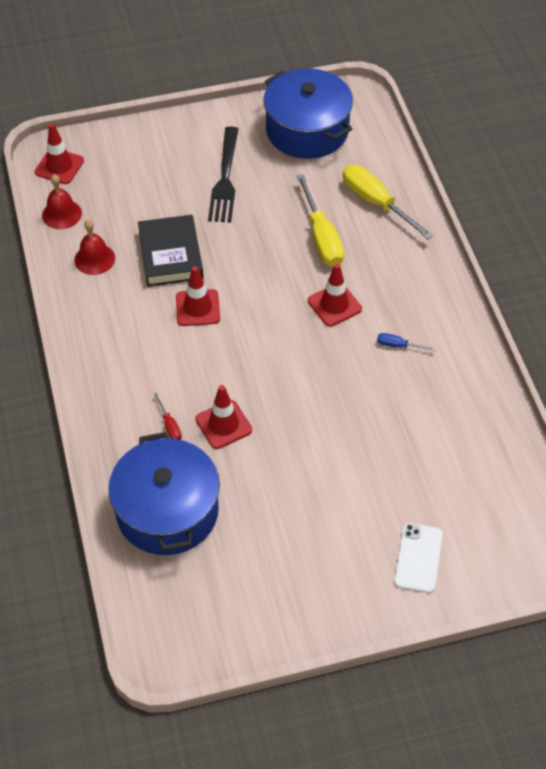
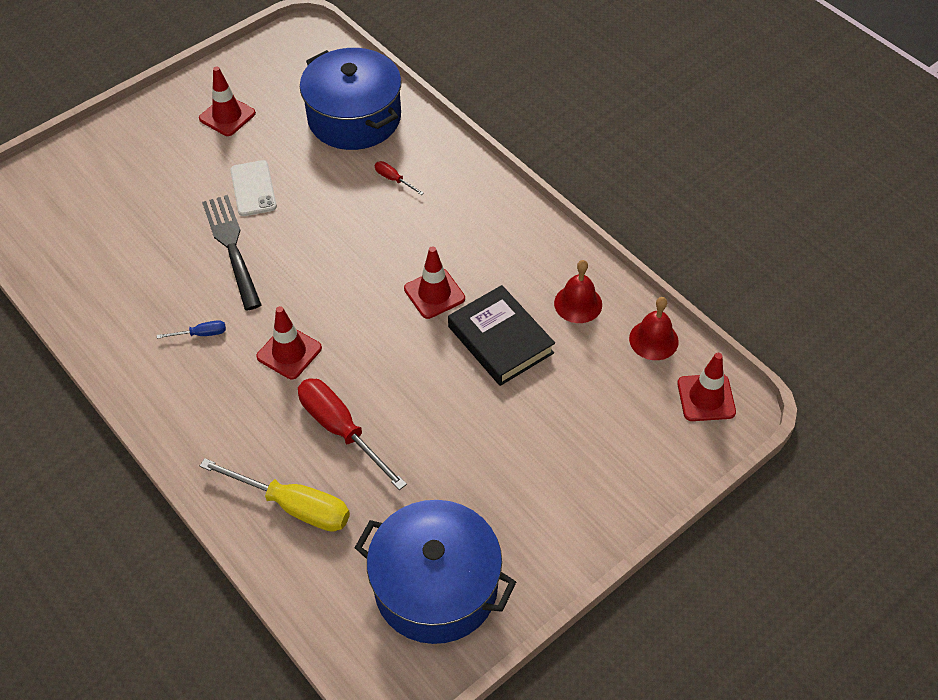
camera: 155 degrees right, 0 degrees up
(223, 424) = (344, 197): red traffic cone -> red traffic cone (227, 116)
(225, 179) = (499, 462): black fork -> black fork (231, 247)
(321, 237) = (341, 430): yellow screwdriver -> red screwdriver
(418, 558) = (120, 158): white phone -> white phone (253, 188)

